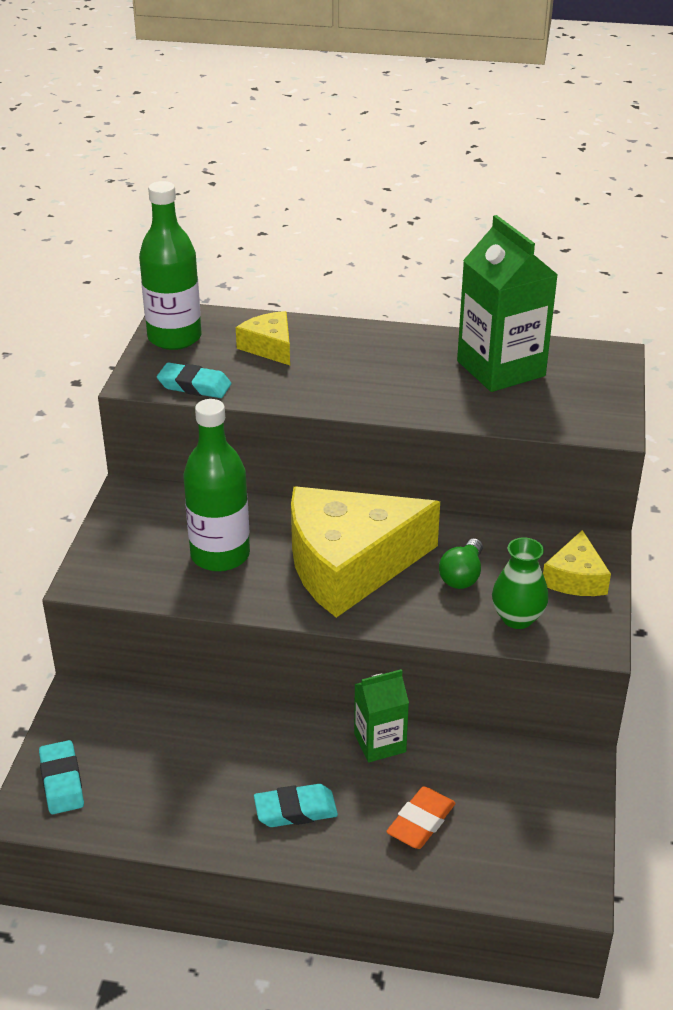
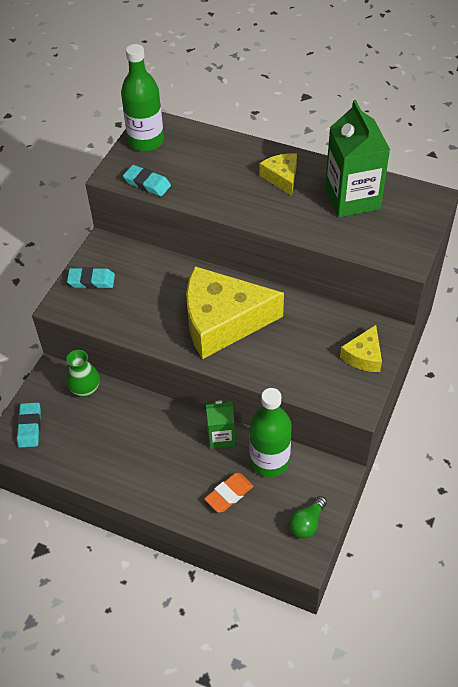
camera: 15 degrees right, 15 degrees up
(220, 555) = (145, 300): green bottle -> green bottle (269, 461)
(269, 347) = (205, 158): yellow cheese -> yellow cheese (281, 177)
(295, 810) = (158, 472): turquoise eraser -> turquoise eraser (91, 281)
(462, 575) = (291, 341): green light bulb -> green light bulb (307, 523)
(517, 618) = (315, 379): green vase -> green vase (85, 389)

